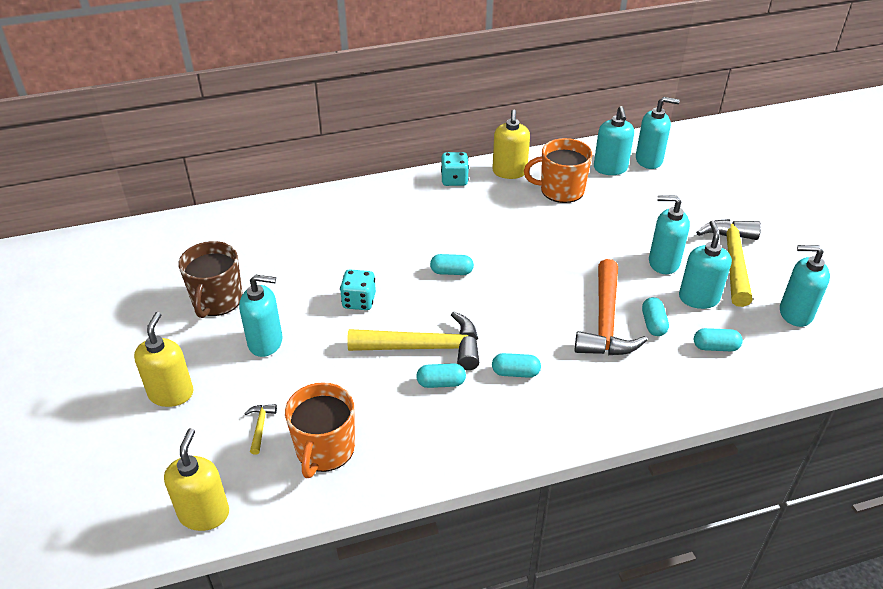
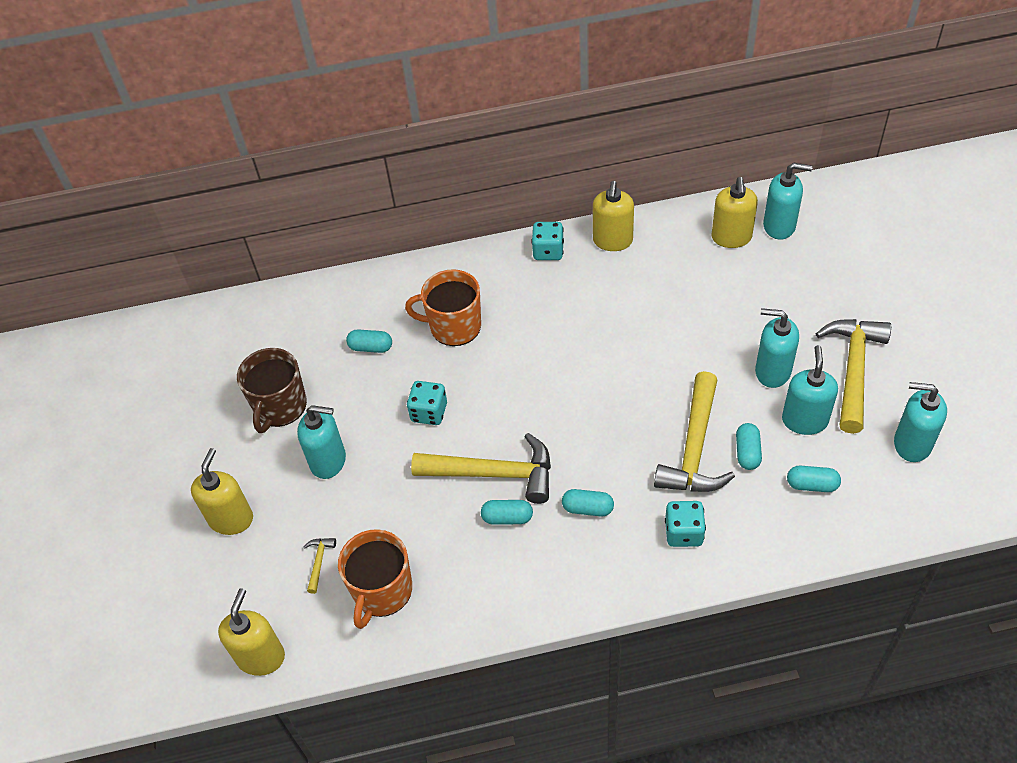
camera: 10 degrees right, 10 degrees up
(451, 272) = (532, 377): turquoise capsule -> turquoise capsule (371, 347)
(561, 190) = (669, 268): orange mug -> orange mug (454, 326)
(605, 322) = (694, 448): orange hammer -> yellow hammer
(607, 389) = (683, 533): none -> turquoise dice
(610, 168) = (731, 238): turquoise soap dispenser -> yellow soap dispenser

